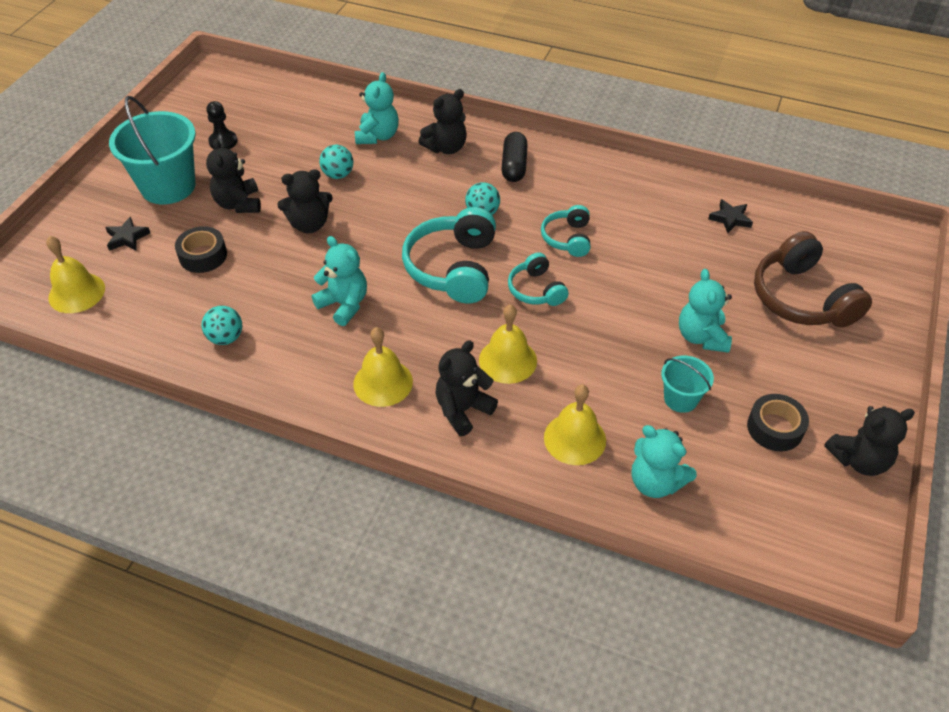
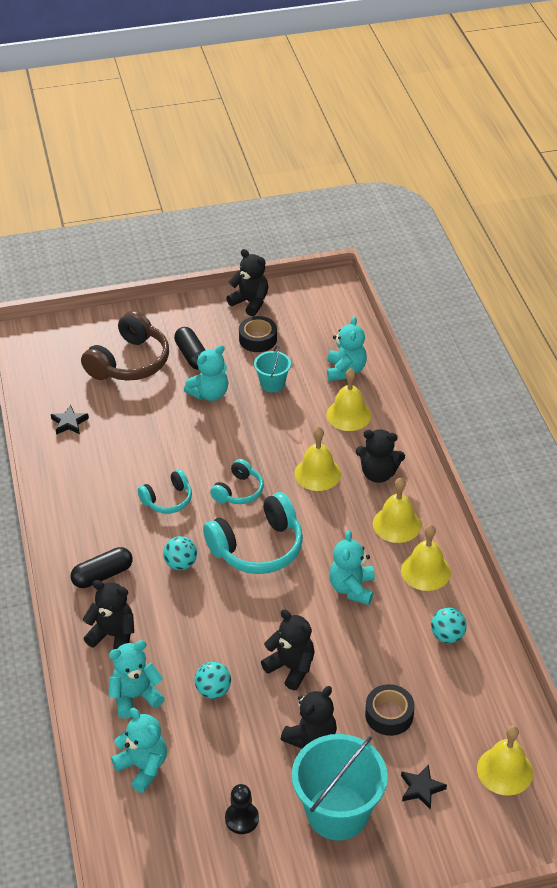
camera: 125 degrees left, 5 degrees down
(306, 368) = (425, 571): none -> yellow bell
(316, 117) = (143, 767): none -> turquoise teddy bear
(780, 353) = (192, 356): none -> black capsule

